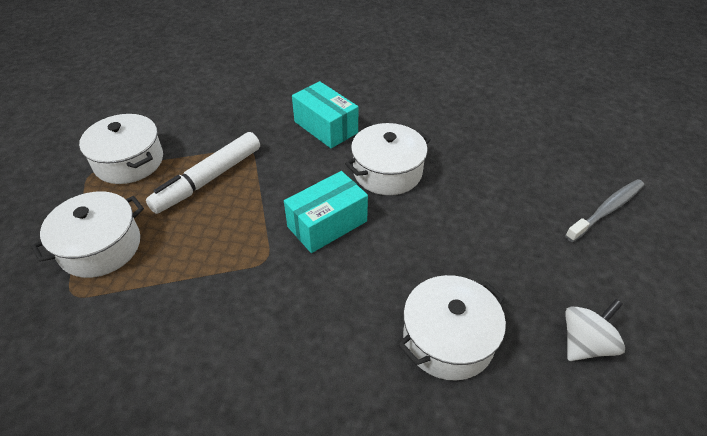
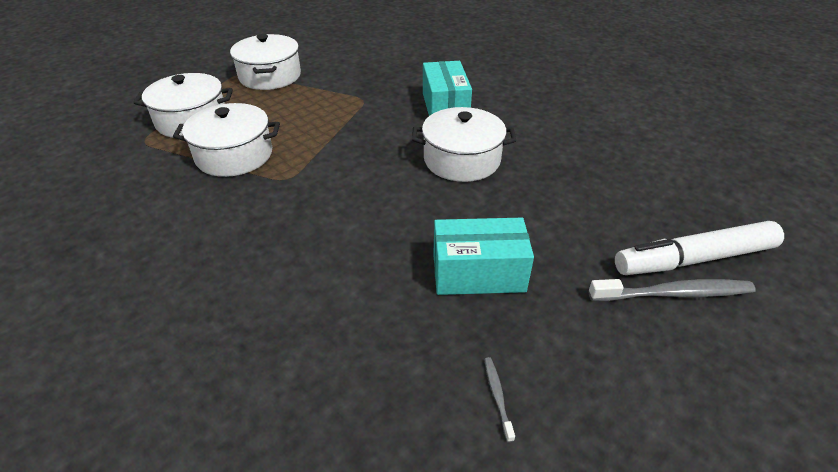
camera: 35 degrees right, 5 degrees down
(208, 179) = (310, 108): white marker -> white marker (694, 259)
(327, 224) = (363, 175): turquoise box -> turquoise box (478, 273)
(448, 339) = (363, 312): white pot -> white pot (234, 155)
(585, 344) = (497, 396): white spinning top -> grey toothbrush

